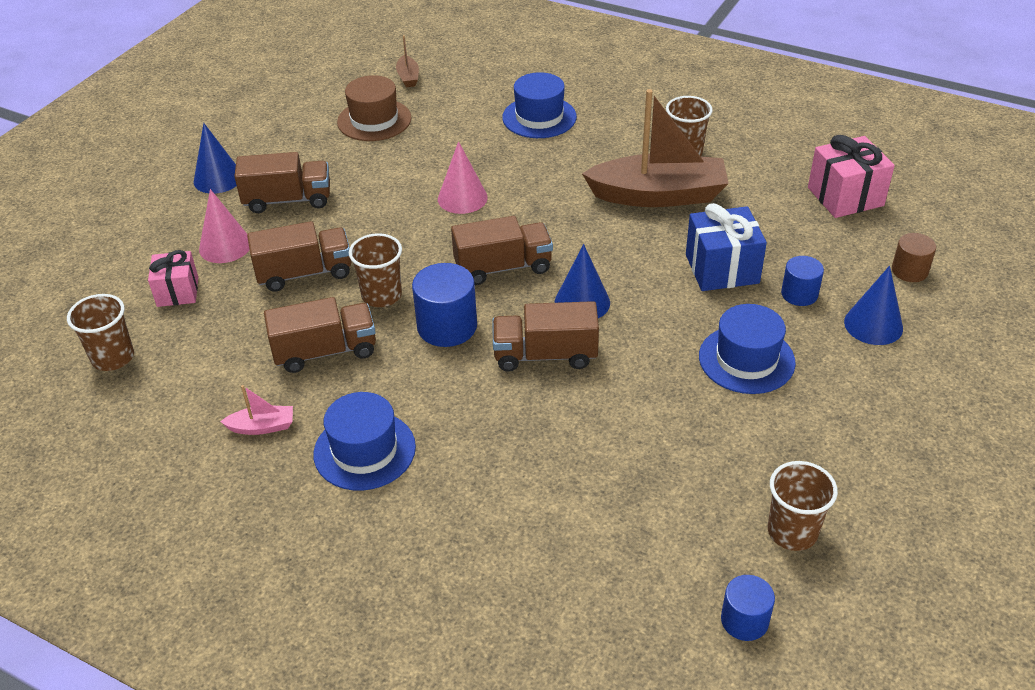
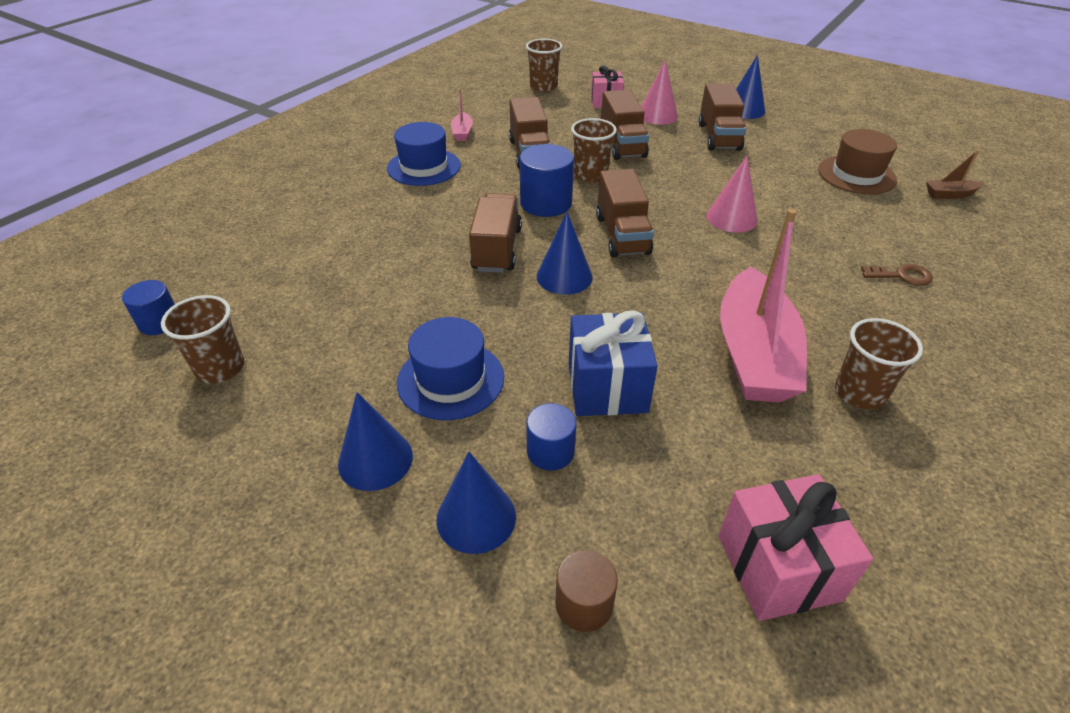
camera: 95 degrees right, 0 degrees up
(539, 117) = (902, 276): blue hat -> brown key
(658, 195) = (754, 354): brown boat -> pink boat
(849, 388) = (375, 459): none -> blue cone

